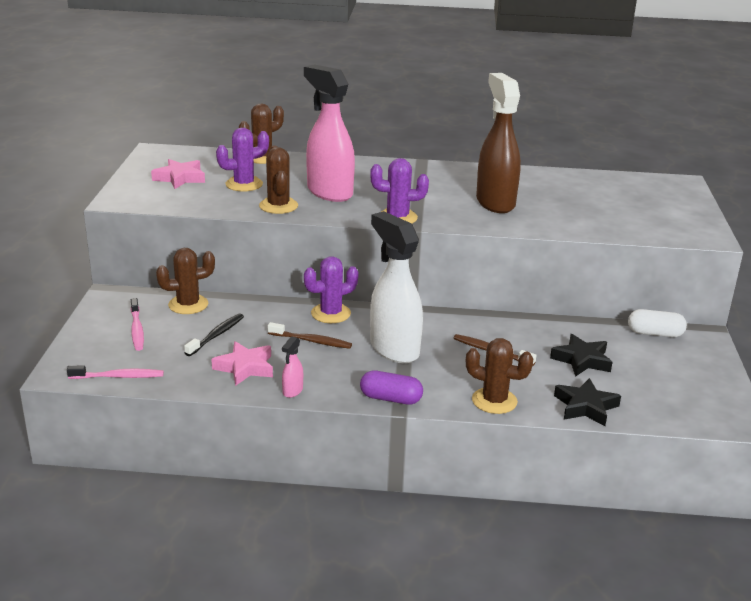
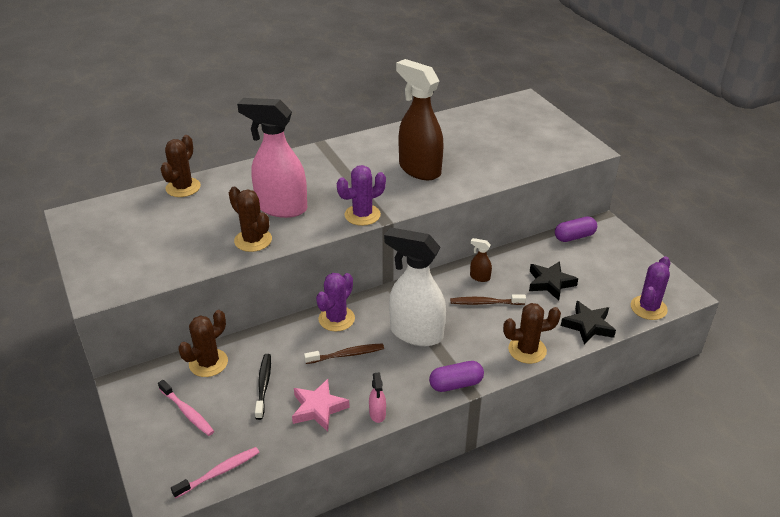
camera: 30 degrees left, 10 degrees up
(180, 178) = (130, 241): pink star -> none
(244, 184) = (198, 226): purple cactus -> purple cactus (648, 308)
(508, 330) = (479, 277): none -> brown spray bottle
(655, 333) = (574, 237): white capsule -> purple capsule

